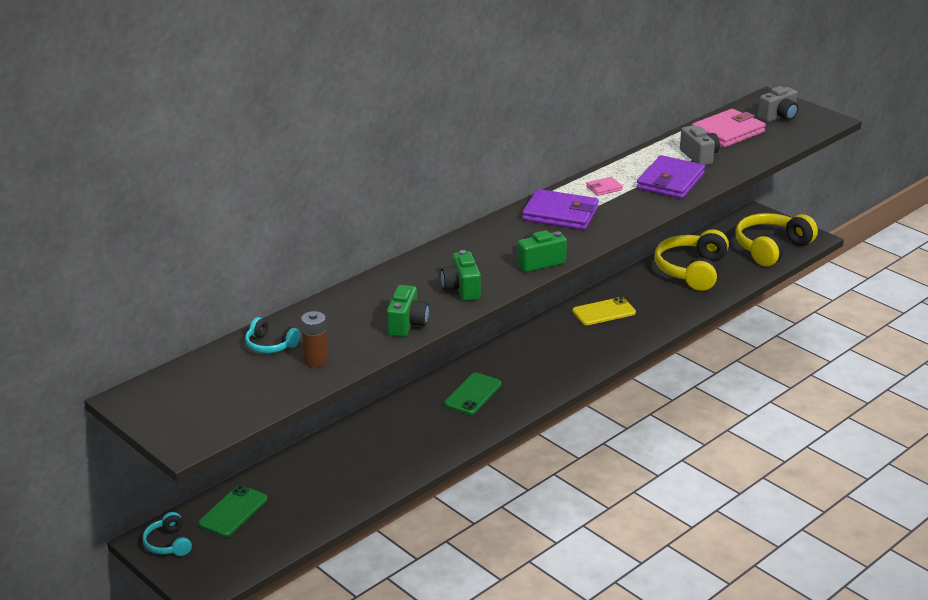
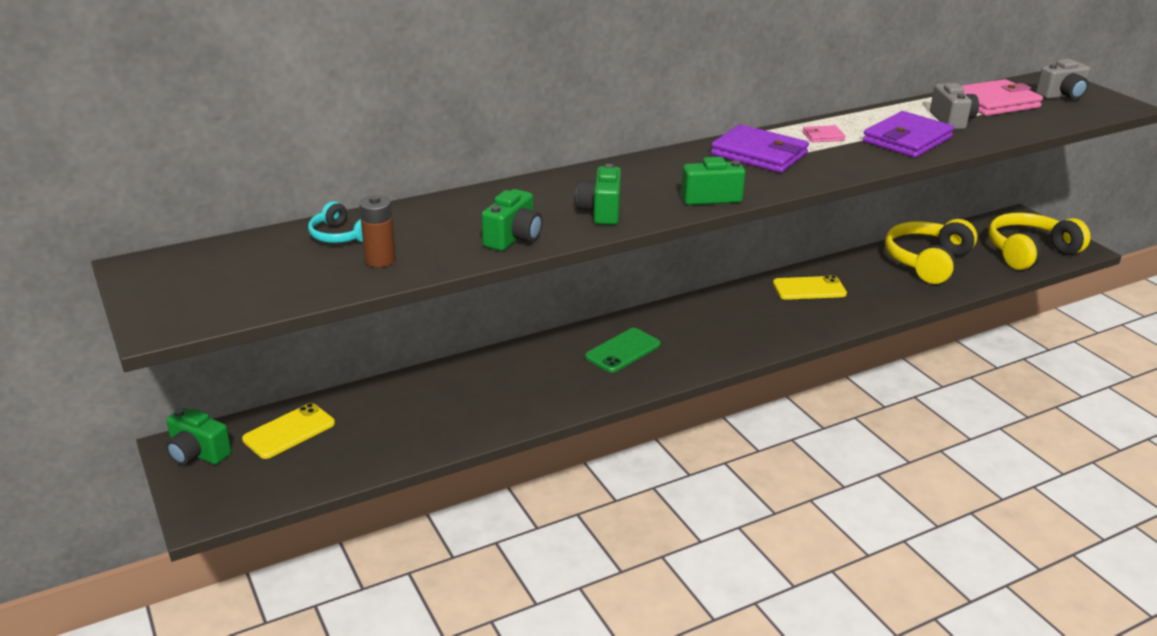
camera: 15 degrees right, 0 degrees up
(168, 543) = (198, 454): turquoise headphones -> green camera
(233, 511) = (289, 431): green phone -> yellow phone

